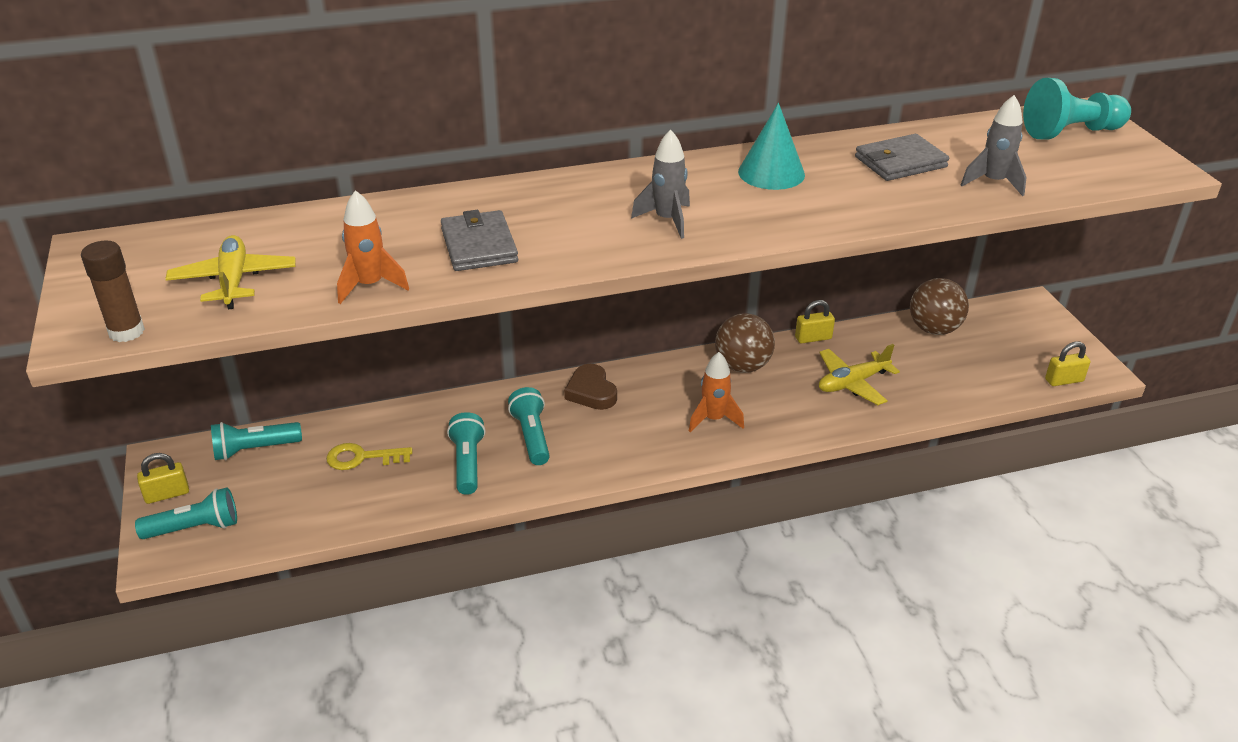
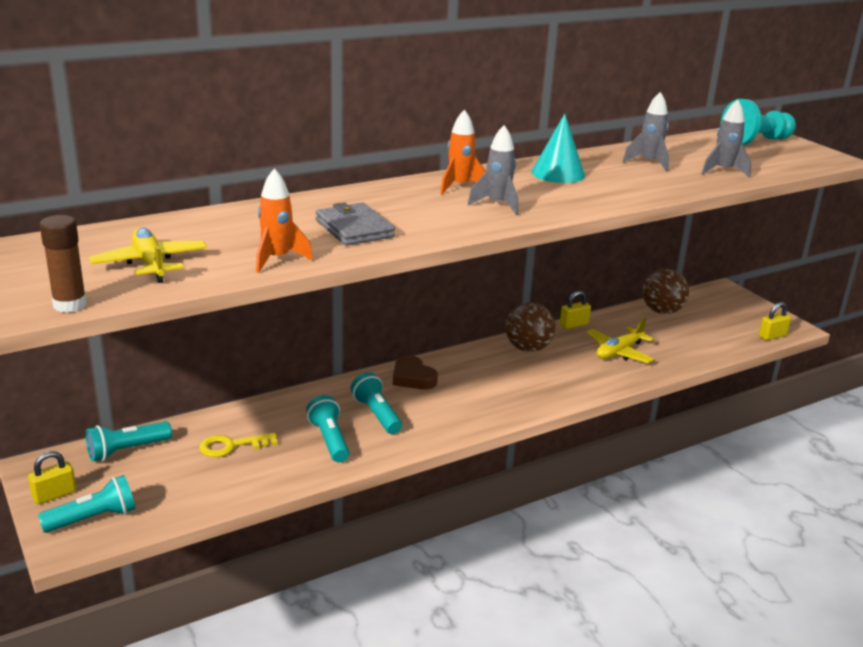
camera: 15 degrees left, 10 degrees down
(713, 419) = (522, 387): orange rocket -> orange rocket (459, 187)
(900, 162) = (649, 163): grey wallet -> grey rocket

